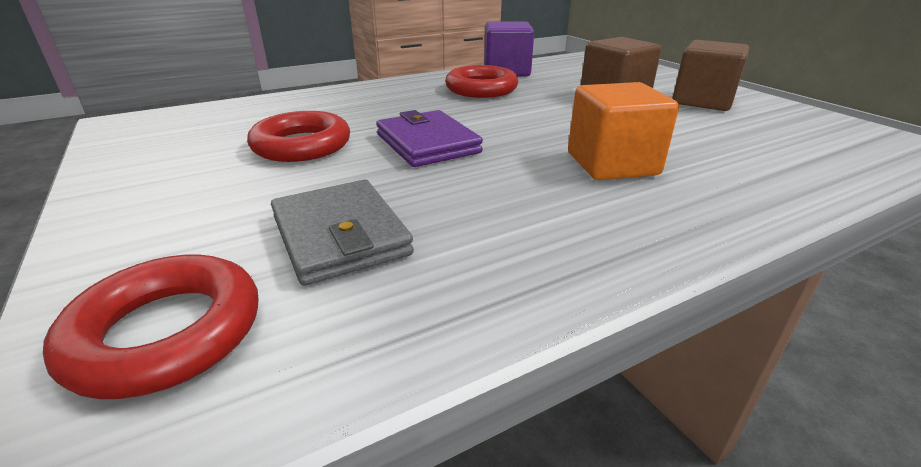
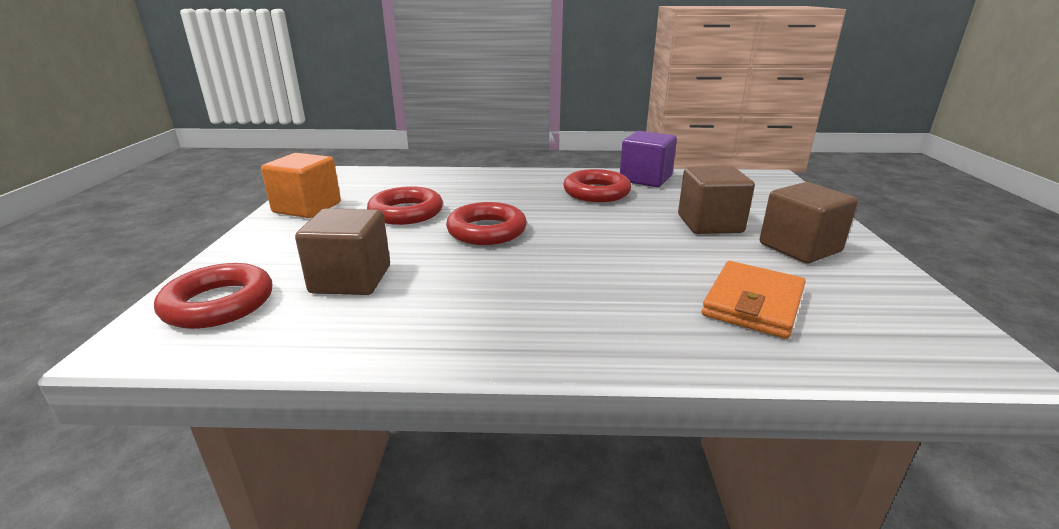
camera: 30 degrees right, 5 degrees down
(340, 236) = (351, 279): grey wallet -> brown cube
(427, 143) = (486, 231): purple wallet -> red ring
(612, 164) = (602, 283): orange cube -> orange cube (307, 208)
(744, 149) = (753, 303): none -> orange wallet

